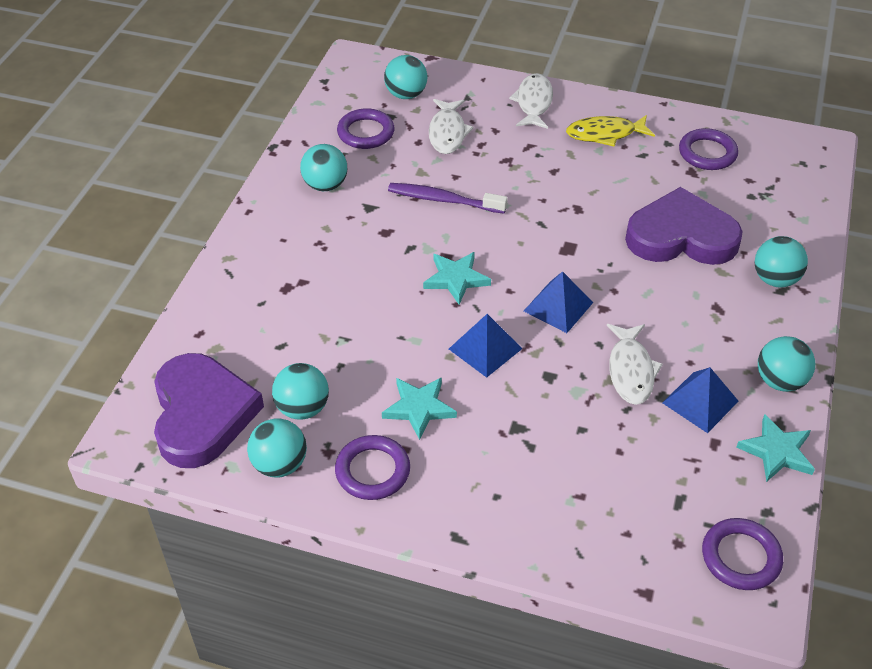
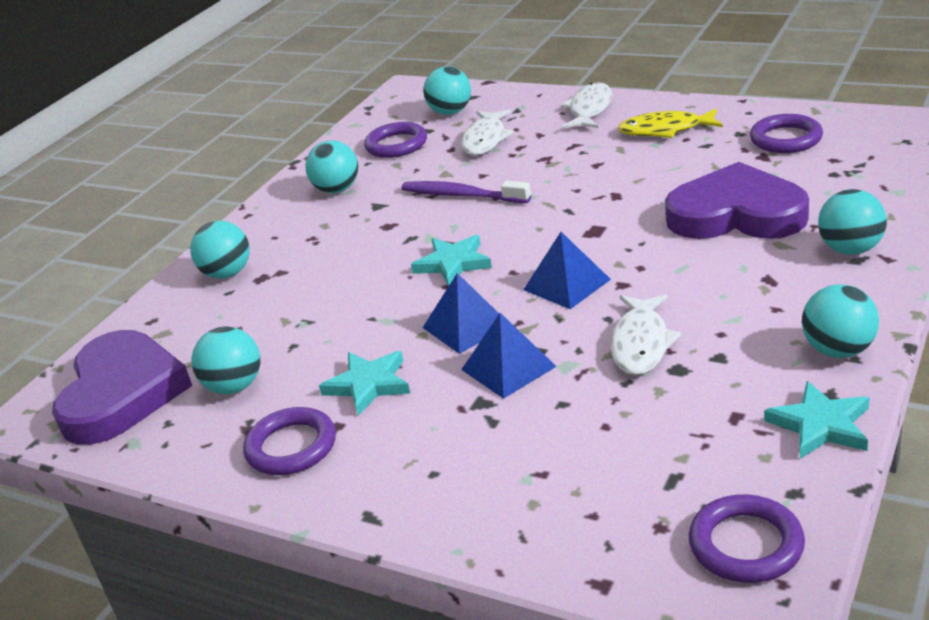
camera: 15 degrees right, 15 degrees down
(280, 464) = (187, 441): turquoise ball -> turquoise ball (227, 274)
(700, 402) = (725, 373): blue pyramid -> blue pyramid (508, 368)

